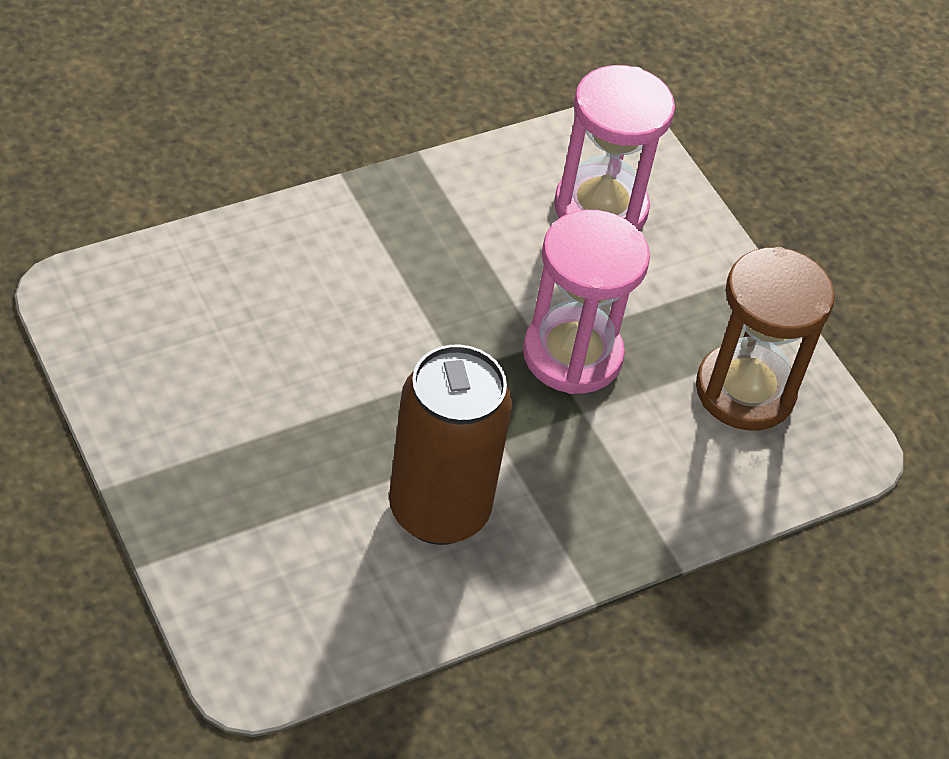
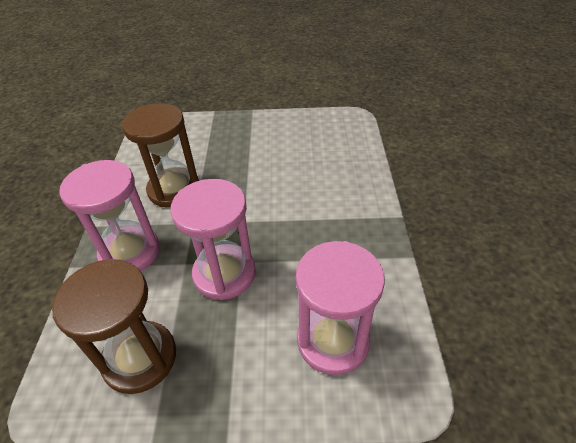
camera: 125 degrees right, 5 degrees down
(439, 510) = (174, 190): brown can -> brown hourglass
(607, 498) = (130, 252): none -> pink hourglass

